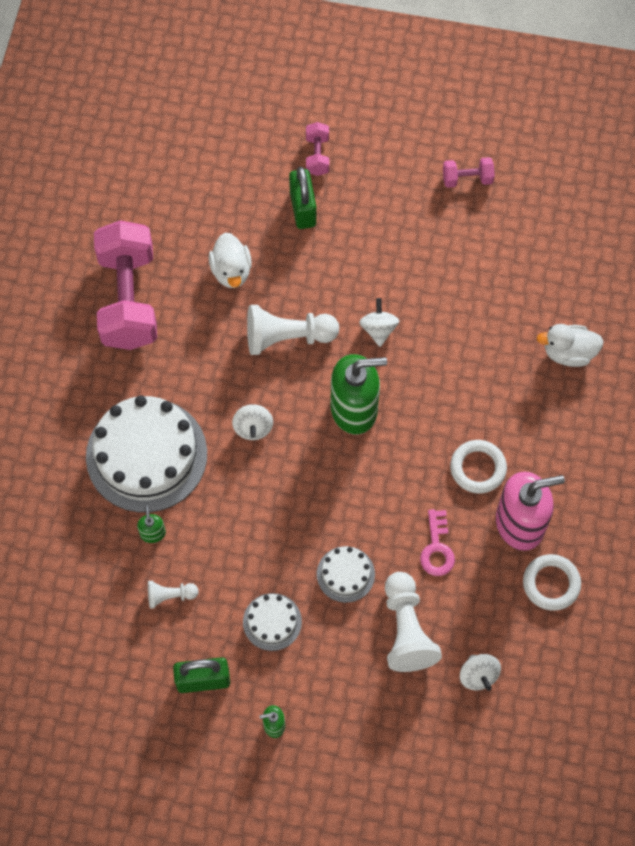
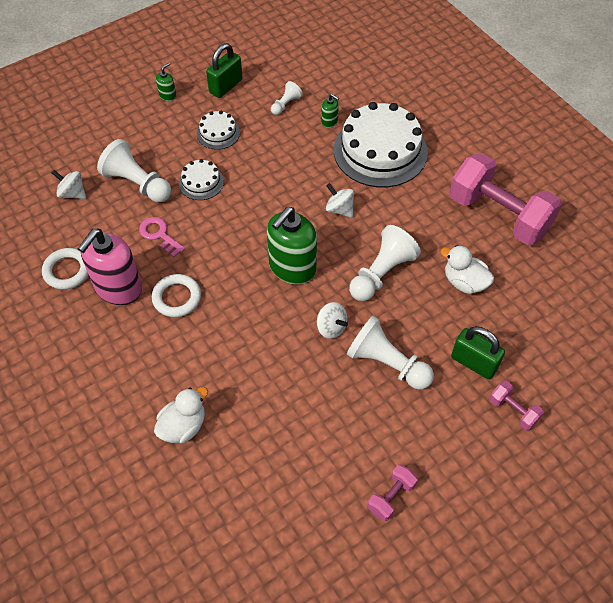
camera: 135 degrees right, 10 degrees down
(367, 264) = (387, 363): none -> white pawn

